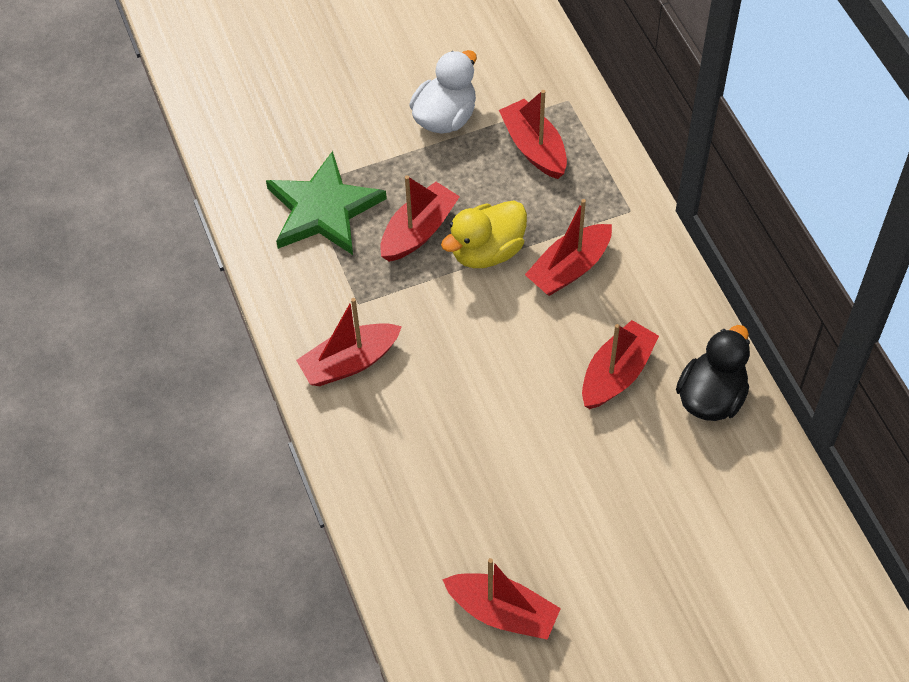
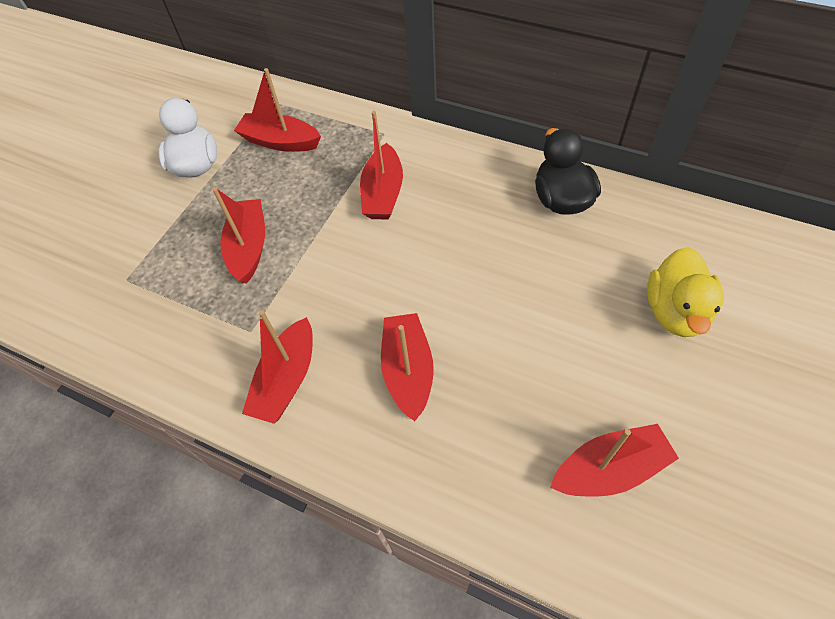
camera: 40 degrees left, 0 degrees up
(323, 209) = (156, 286): green star -> none
(487, 251) = (314, 224): yellow duck -> yellow duck (675, 311)
(616, 374) = (488, 232): red boat -> red boat (408, 370)

